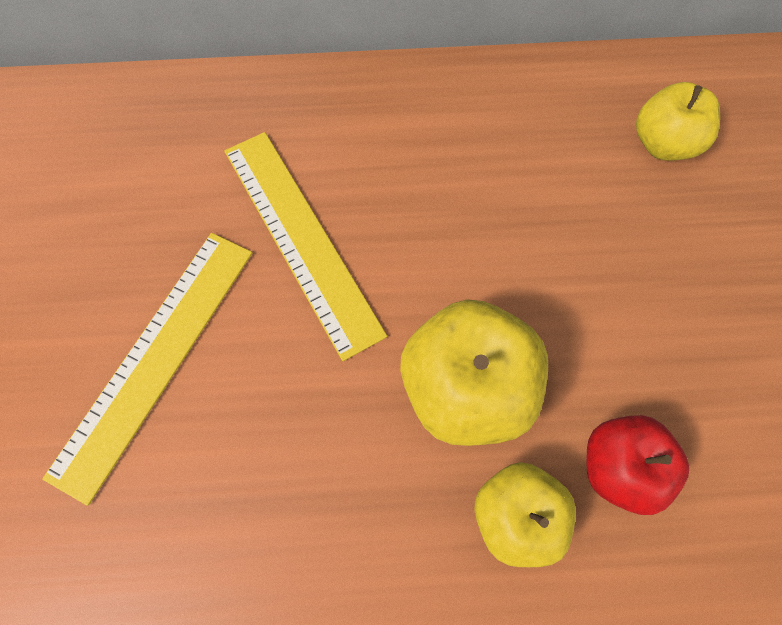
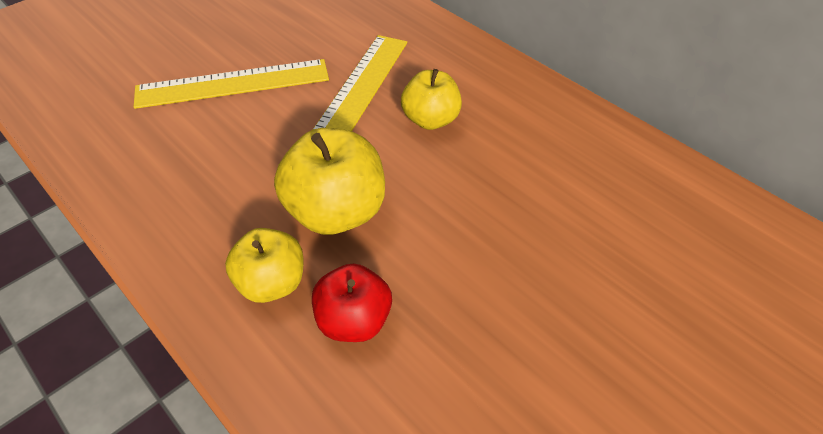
camera: 50 degrees right, 20 degrees down
(662, 144) = (633, 213): yellow apple -> yellow apple (430, 120)

